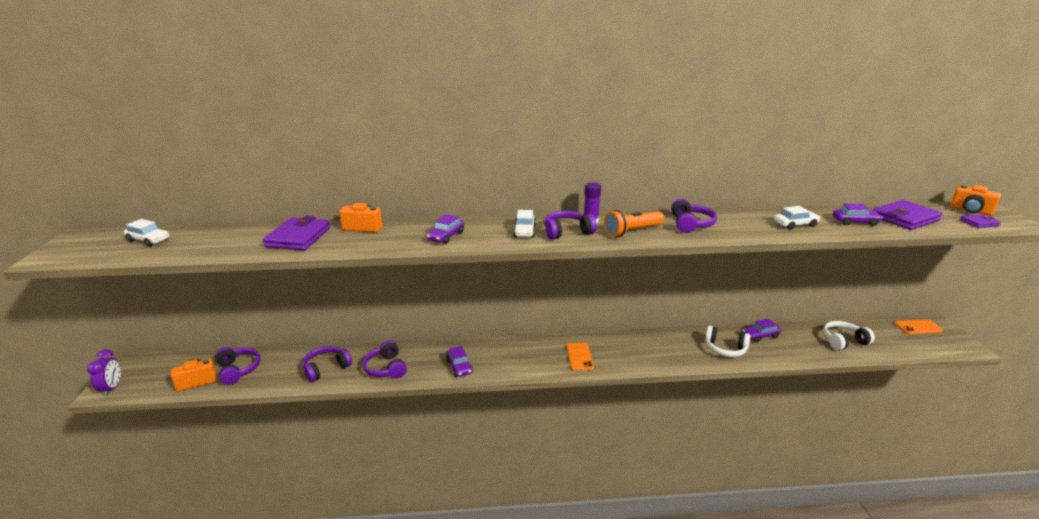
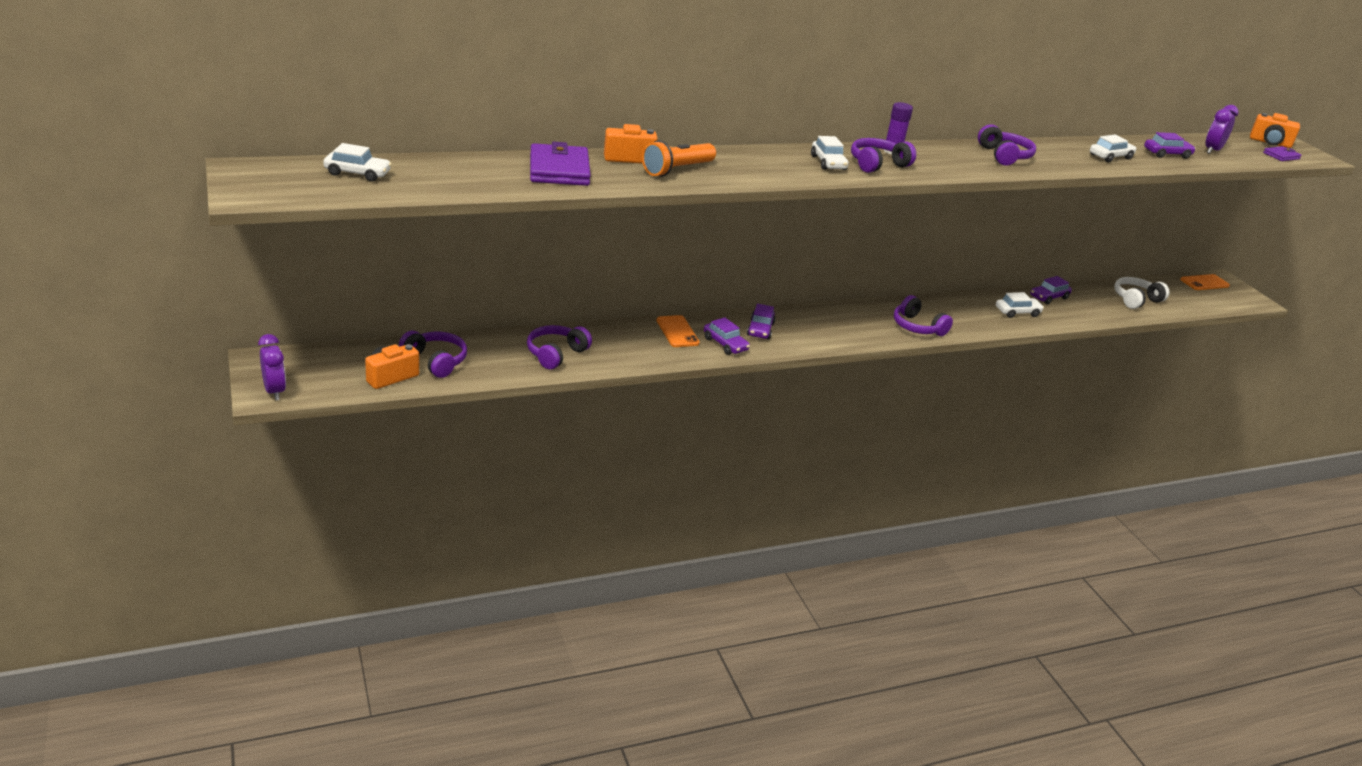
camera: 20 degrees left, 5 degrees up
(386, 368) = (634, 350): purple headphones -> purple headphones (917, 327)
(446, 236) = (742, 169): purple car -> purple car (760, 329)
(579, 357) = (861, 327): orange phone -> orange phone (677, 332)
(632, 231) = (948, 164): orange flashlight -> orange flashlight (677, 170)
(725, 349) = (1017, 312): white headphones -> white car
(905, 218) = (1212, 150): purple wallet -> purple clock

